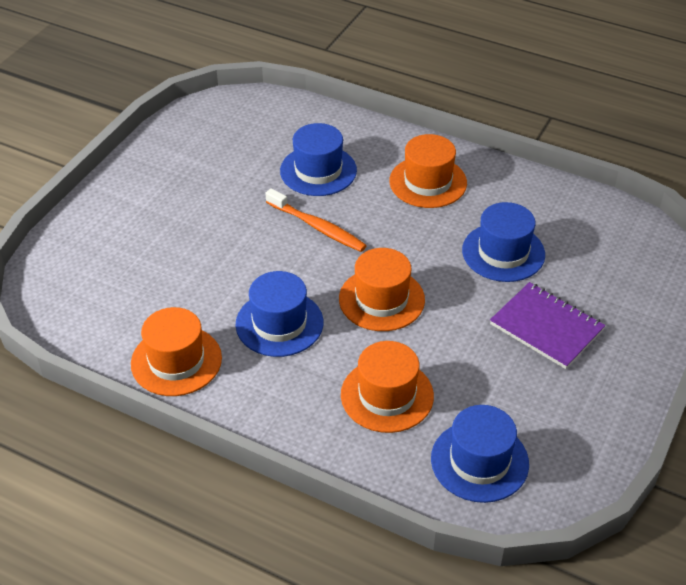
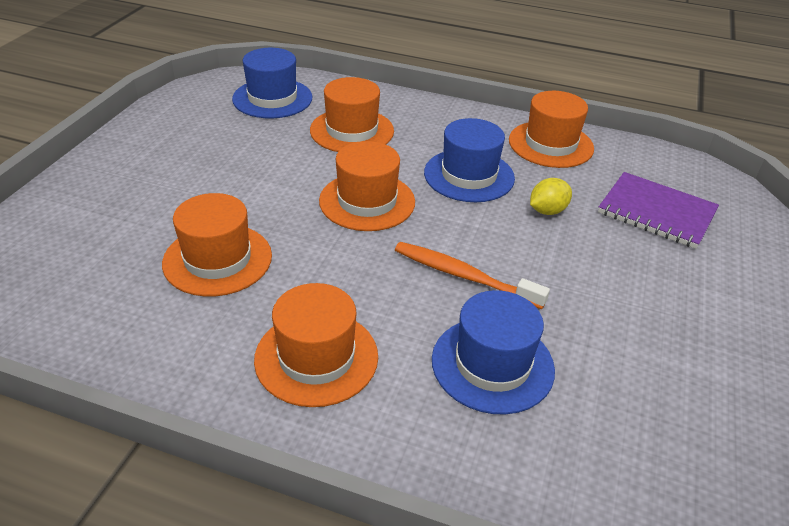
camera: 170 degrees right, 5 degrees down
(224, 279) = (547, 211): none -> yellow lemon
(503, 252) = (217, 259): blue hat -> orange hat
(546, 327) = (187, 186): purple notebook -> purple notebook (656, 212)

